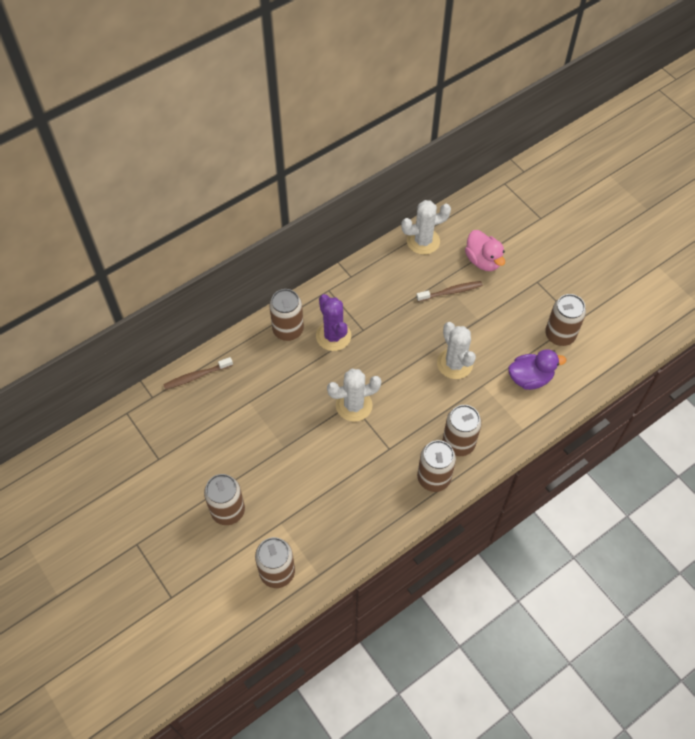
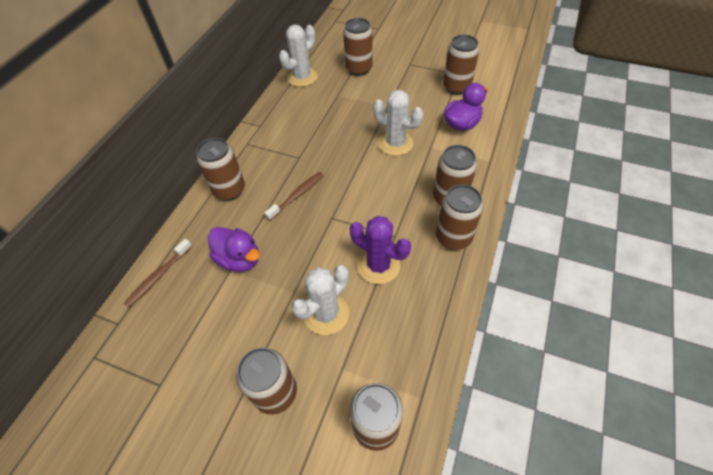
camera: 30 degrees left, 5 degrees down
(261, 397) = (239, 259): none -> purple duck
(333, 336) = (276, 174): purple cactus -> purple cactus (378, 266)
(354, 405) = (335, 218): white cactus -> white cactus (326, 314)
(451, 292) = (351, 98): brown toothbrush -> brown toothbrush (297, 195)
(483, 260) = (359, 69): pink duck -> brown can

